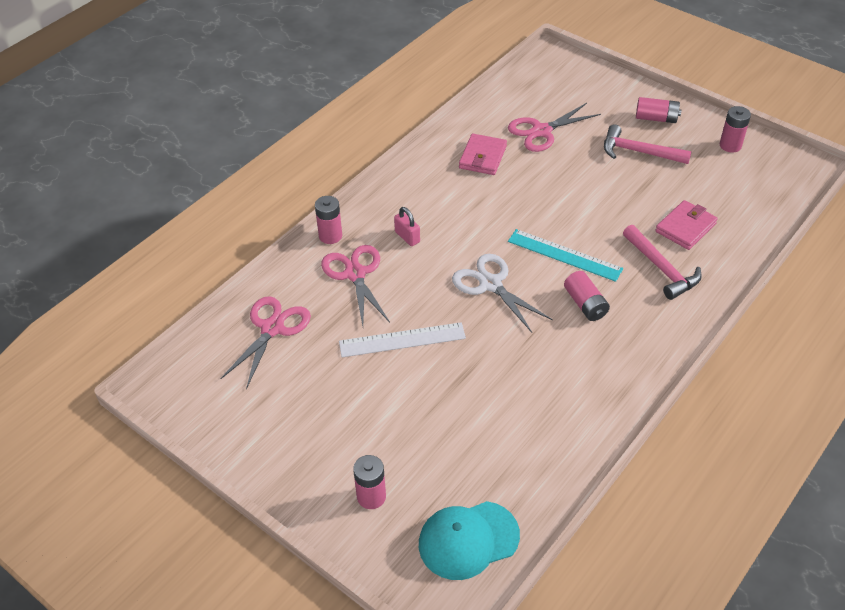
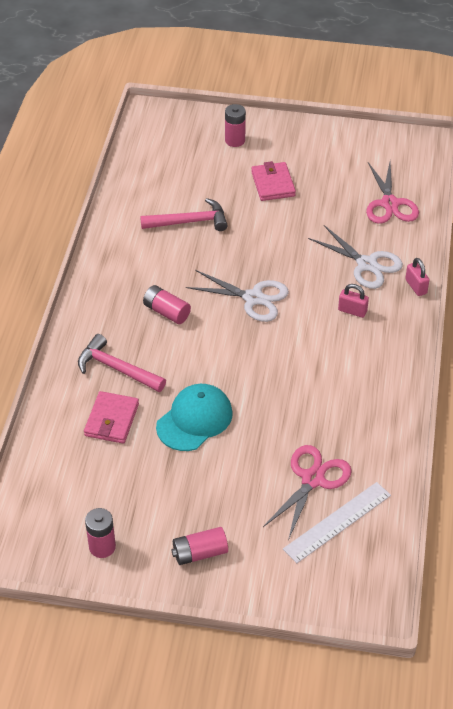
camera: 150 degrees right, 0 degrees up
(330, 236) = (416, 286): pink battery -> pink padlock
(355, 274) = (366, 264): pink scissors -> white scissors
(402, 340) = (289, 232): white ruler -> white ruler (337, 522)
(468, 540) = (160, 142): turquoise cap -> turquoise cap (194, 419)
(482, 157) = (349, 420): pink wallet -> pink wallet (273, 184)
(564, 255) = (208, 348): turquoise ruler -> none
(639, 152) = (196, 495): pink hammer -> pink hammer (189, 222)

